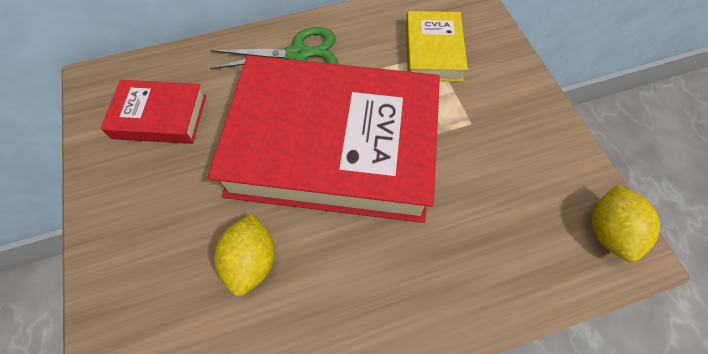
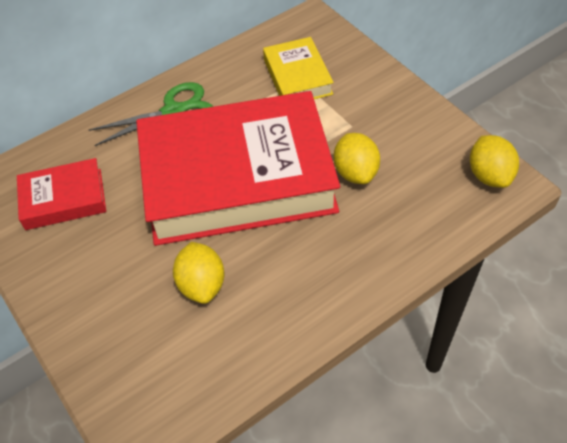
camera: 15 degrees left, 10 degrees down
(458, 179) = (355, 172): none -> yellow lemon

